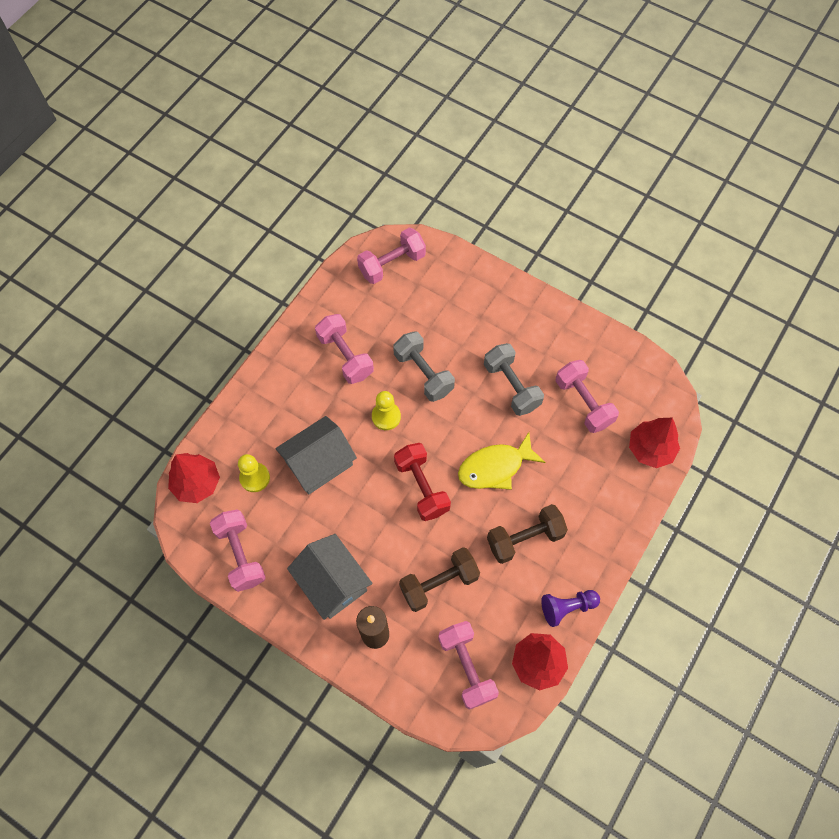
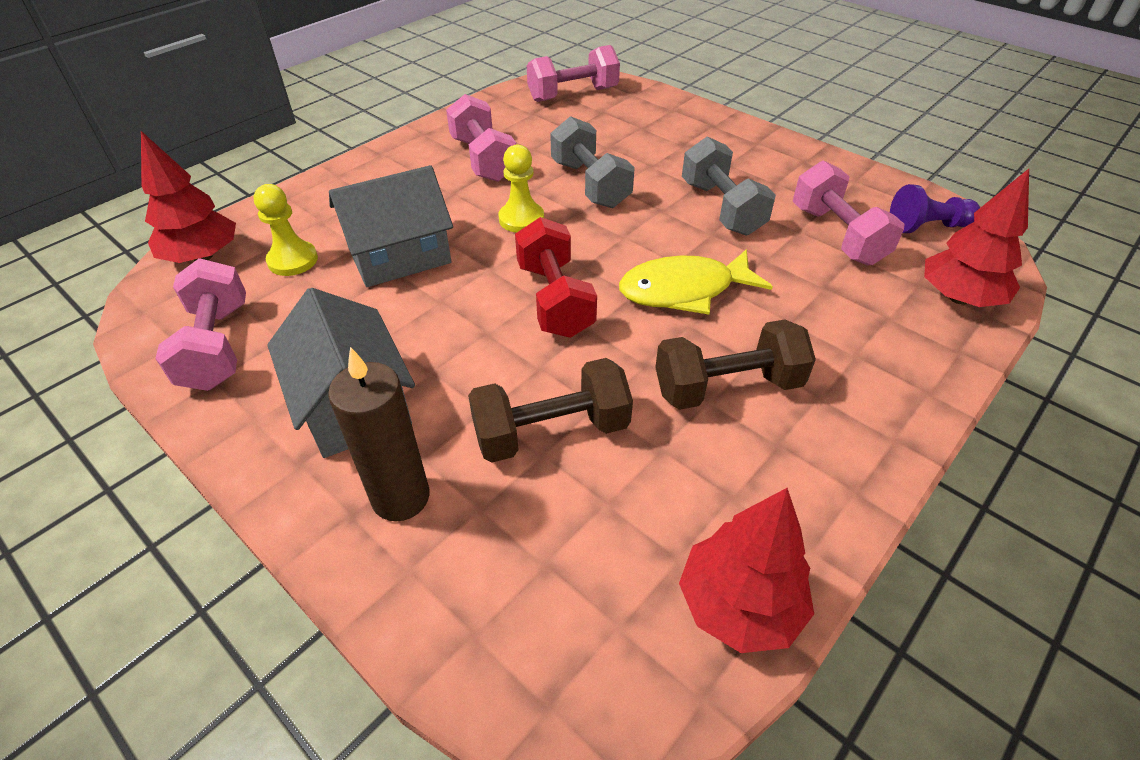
camera: 10 degrees right, 20 degrees down
(466, 667) = (575, 588): pink dumbbell -> none
(567, 607) = (809, 507): purple pawn -> purple pawn (927, 226)

